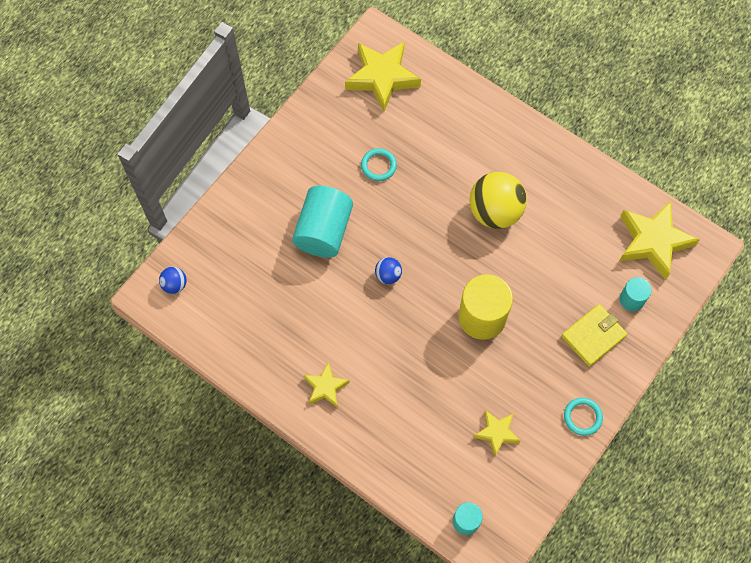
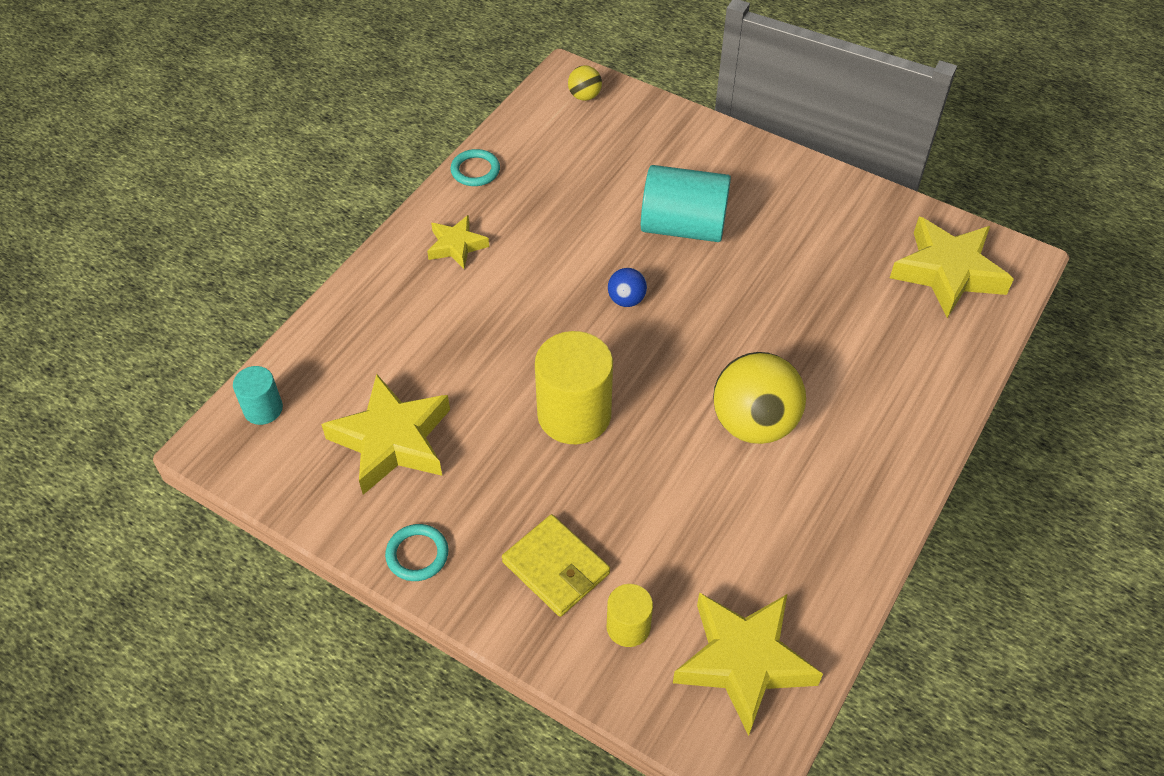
camera: 85 degrees right, 15 degrees down
(175, 285) = (584, 96): blue ball -> yellow ball
(378, 166) = (798, 278): turquoise ring -> turquoise ring (475, 170)
(496, 433) = (392, 440): yellow star -> yellow star, size x1.82
(632, 299) = (628, 627): turquoise cylinder -> yellow cylinder

